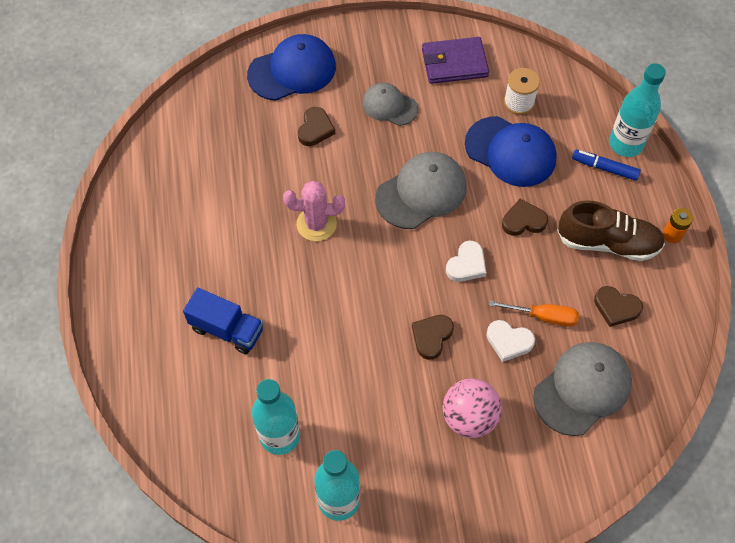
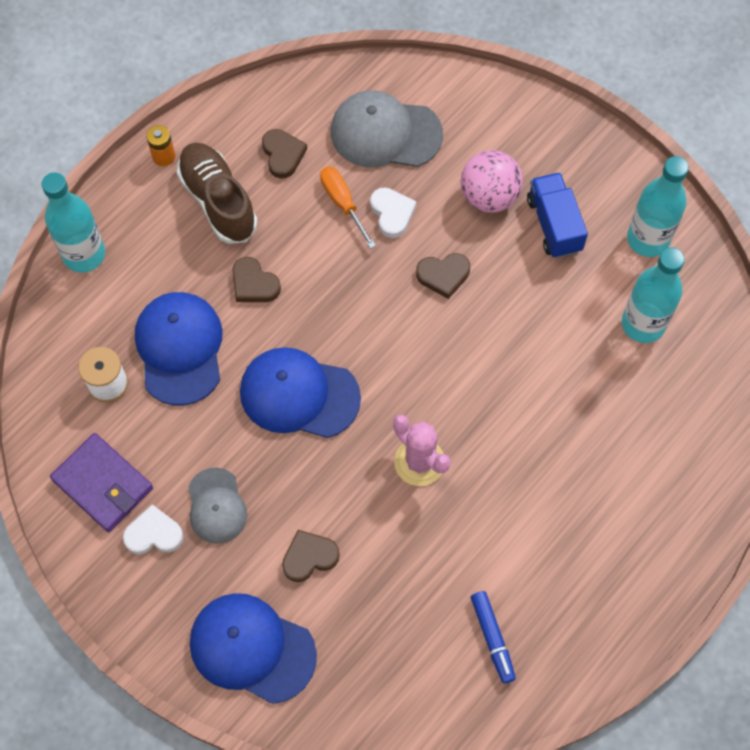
camera: 130 degrees left, 5 degrees up
(227, 329) = (596, 448): blue truck -> blue truck (554, 224)
(421, 192) = (299, 394): grey cap -> blue cap
(466, 264) = (345, 298): white heart -> white heart (154, 534)
(604, 168) = (131, 255): blue marker -> blue marker (492, 638)

